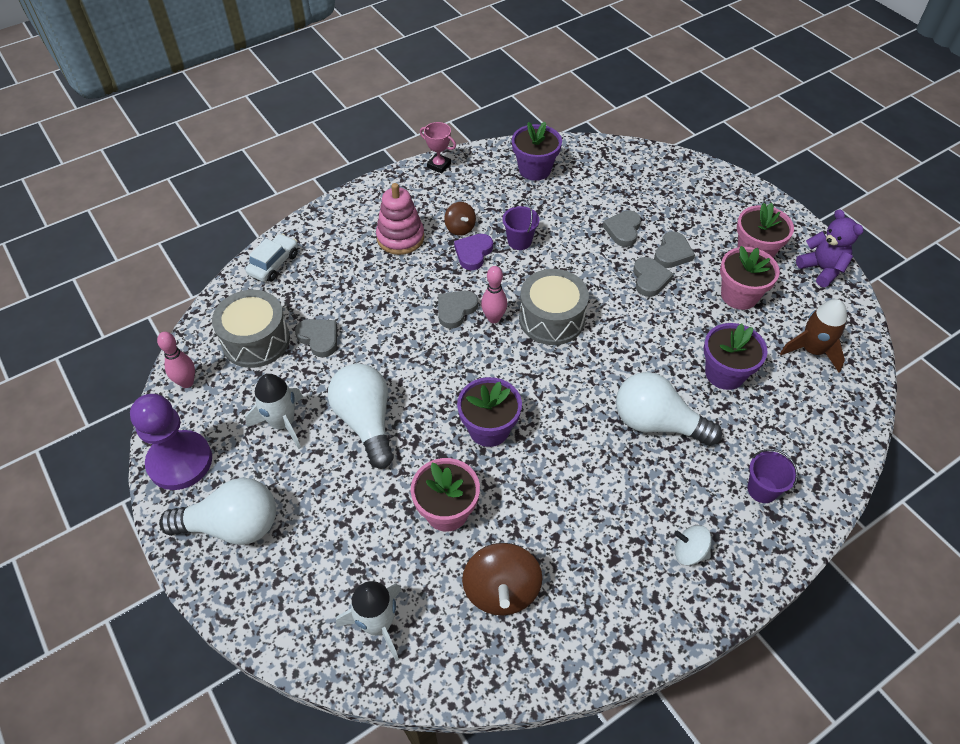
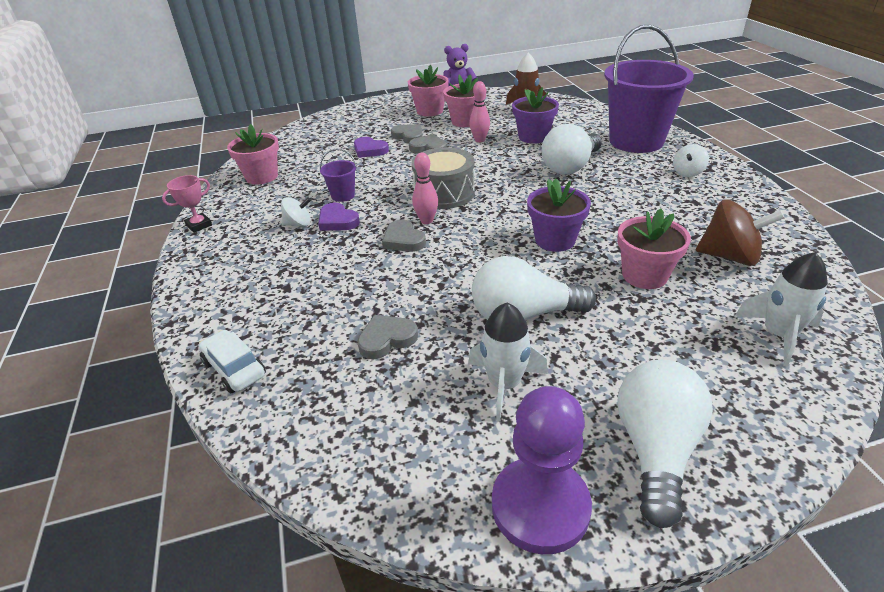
camera: 70 degrees left, 15 degrees down
(187, 382) = (394, 487): pink bowling pin -> pink bowling pin (479, 140)
(256, 340) = (357, 399): grey drum -> none
(400, 238) = (279, 262): pink stacking toy -> none
(460, 228) = (298, 224): brown spinning top -> white spinning top
(534, 169) = (262, 176): purple flower pot -> pink flower pot
(623, 230) = (369, 150): grey heart -> purple heart
(762, 489) = (636, 141): purple bucket -> purple bucket, size x2.48

